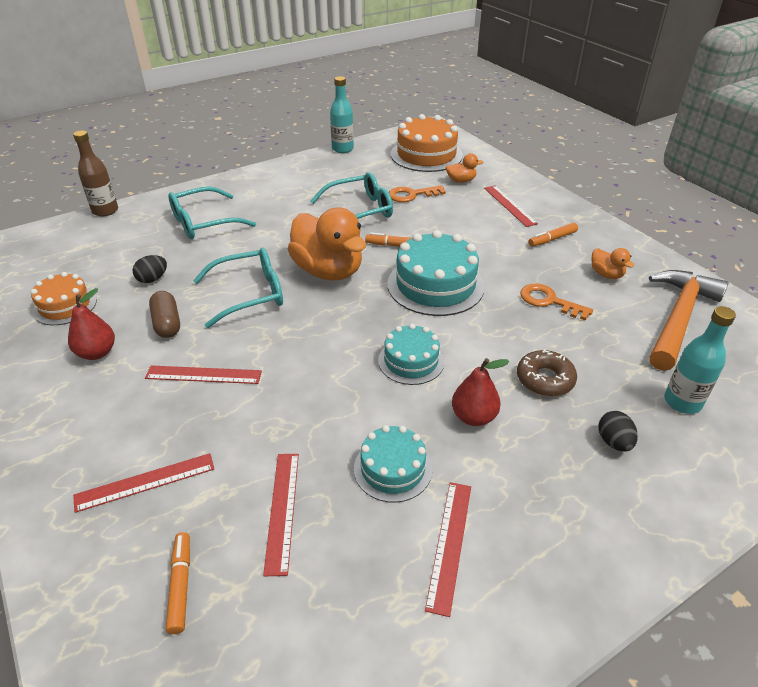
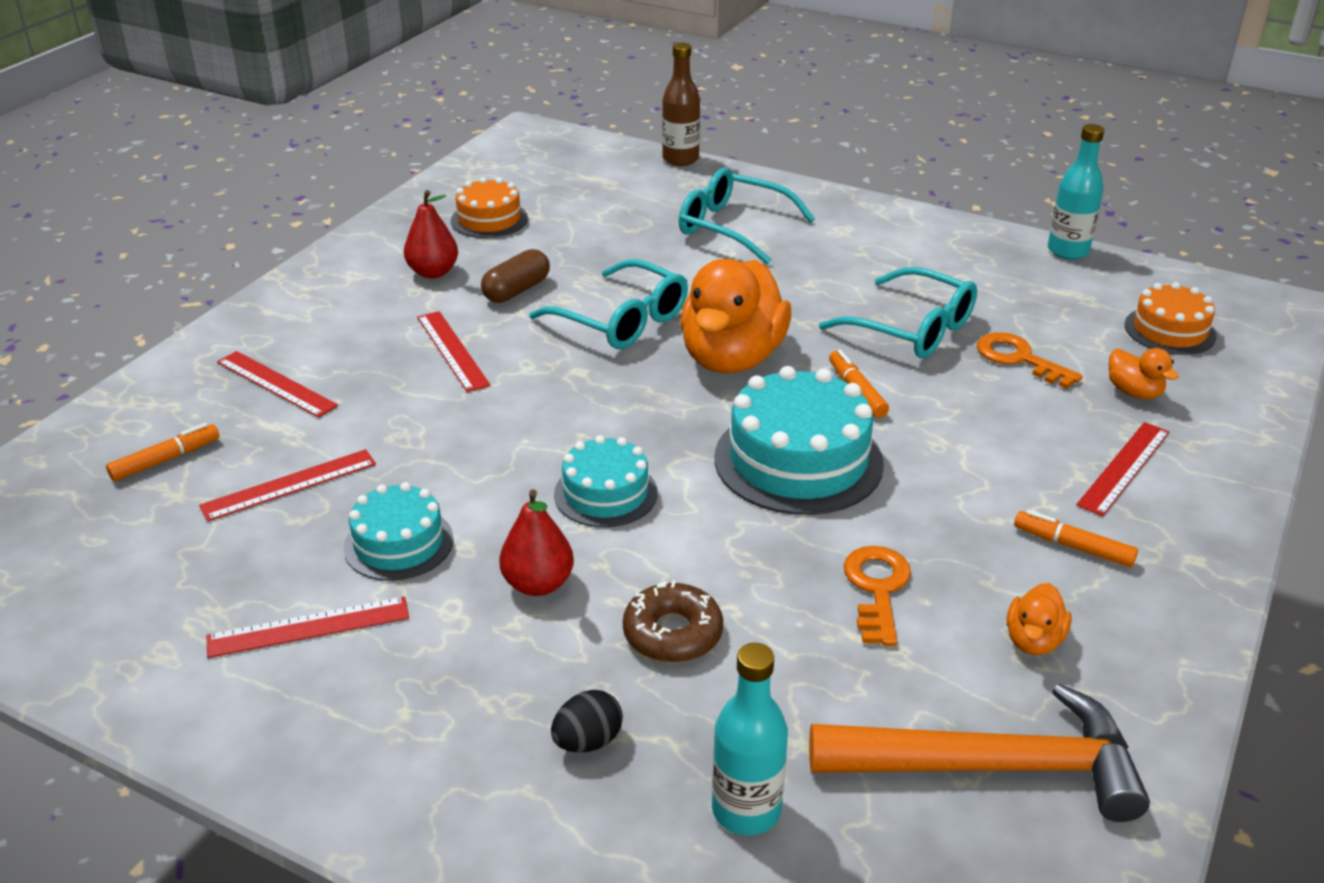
camera: 60 degrees right, 5 degrees down
(153, 279) = (585, 246): black egg -> none
(426, 155) = (1169, 330): orange cake -> orange cake, size x0.60

